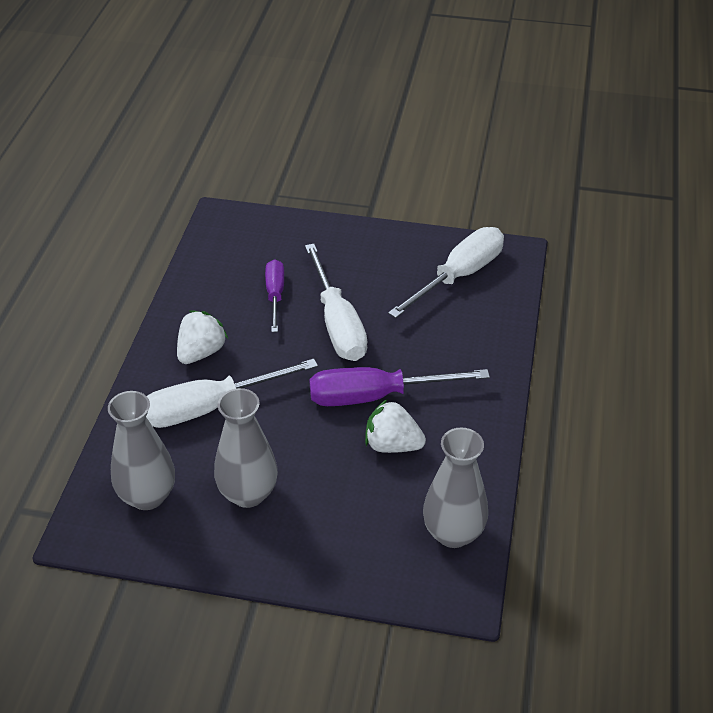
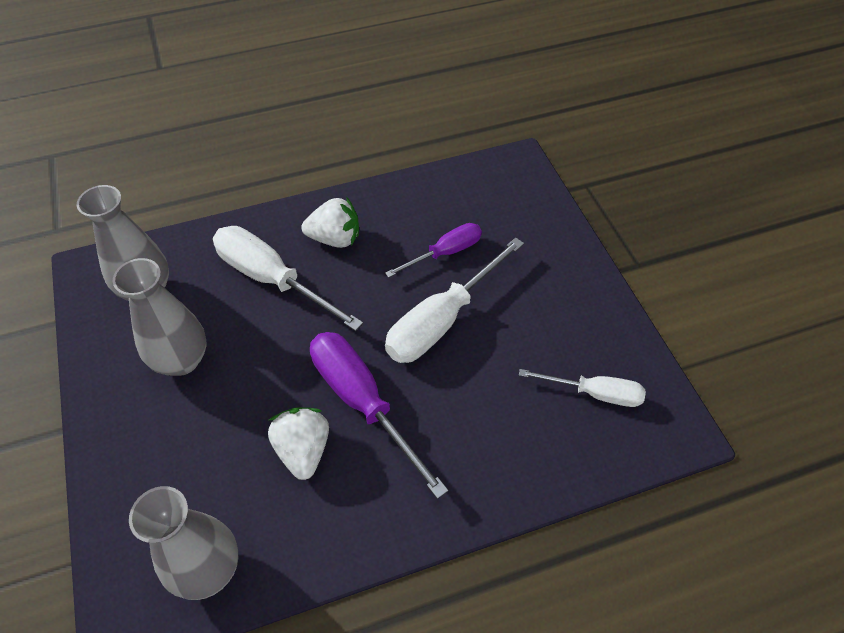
camera: 60 degrees right, 10 degrees up
(458, 276) = (594, 393): white screwdriver -> white screwdriver, size x0.60

